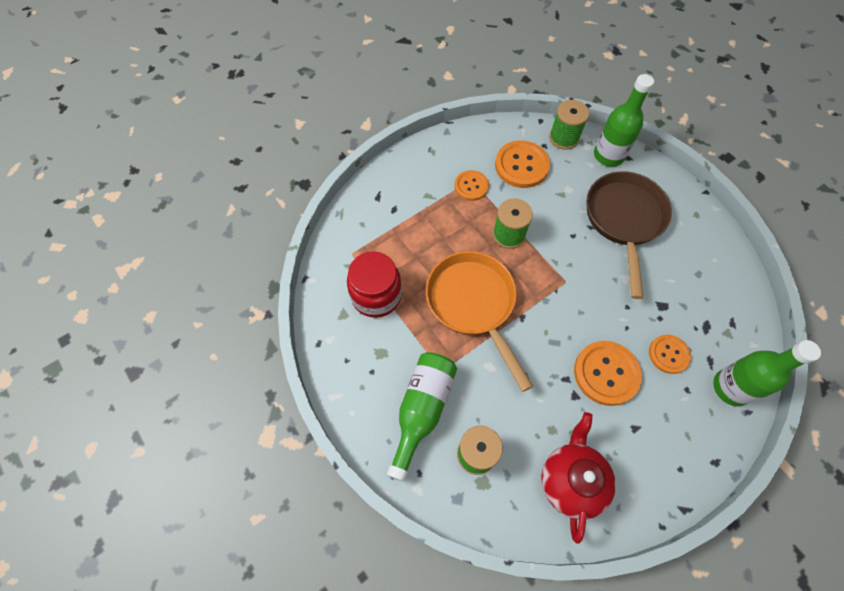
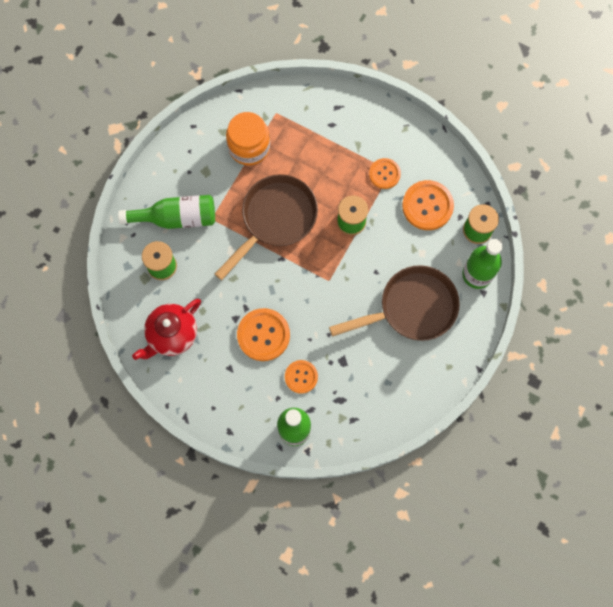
camera: 65 degrees right, 10 degrees up
(376, 296) = (249, 147): red jar -> orange jar
(473, 304) = (275, 219): orange pan -> brown pan
(571, 480) = (172, 335): red teapot -> red teapot turned 150 degrees clockwise

